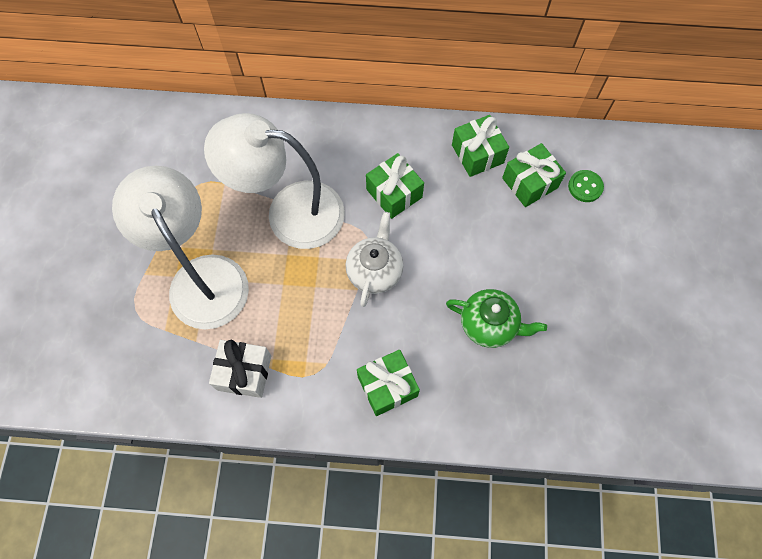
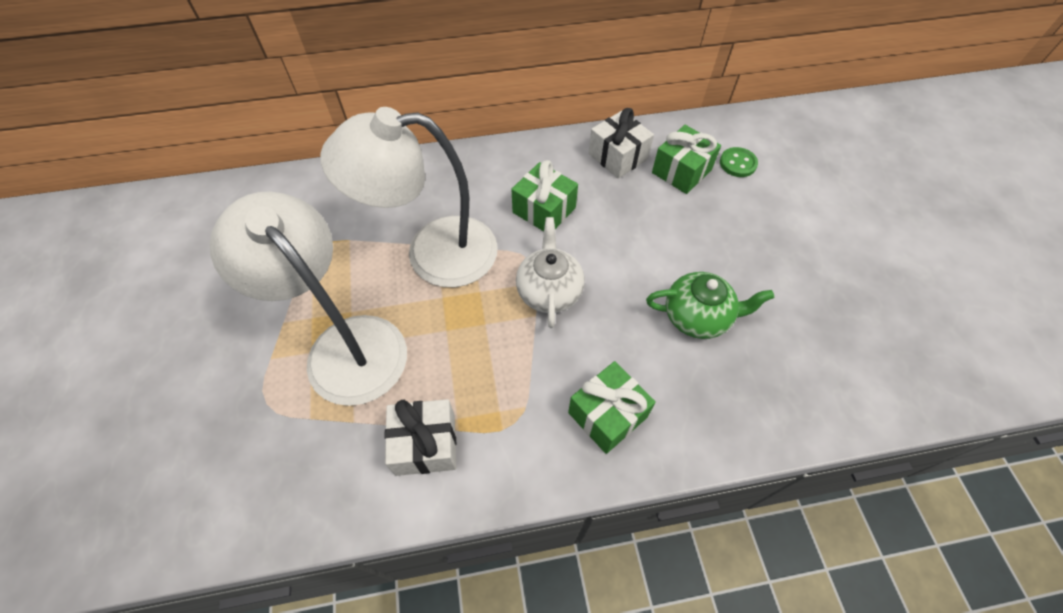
camera: 15 degrees left, 10 degrees down
(477, 154) = (618, 156): green gift -> white gift

